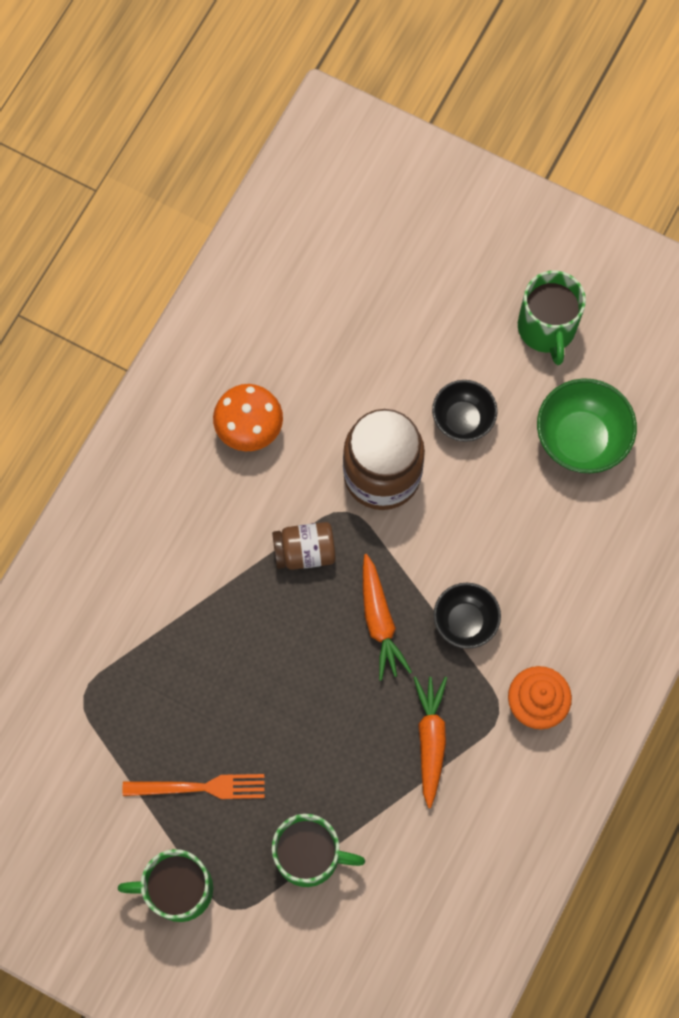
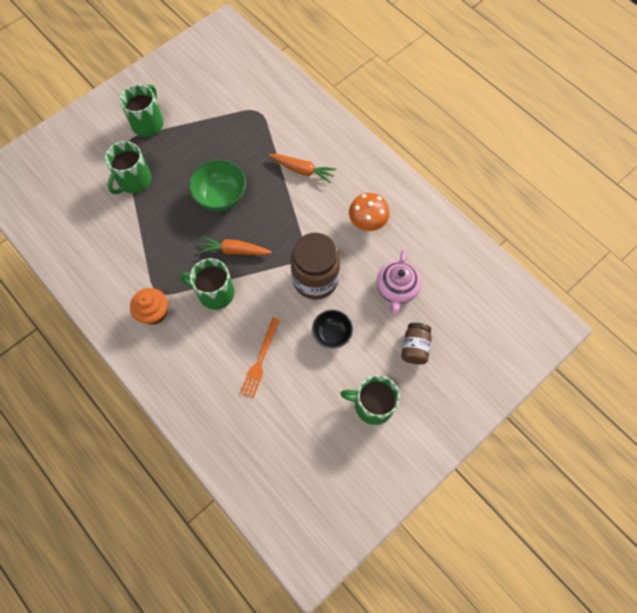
camera: 110 degrees right, 5 degrees down
(200, 787) = (190, 145): orange fork -> orange fork (260, 360)
(304, 552) = (288, 227): brown jar -> brown jar (414, 347)
(351, 349) = (396, 289): none -> pink teapot
(430, 740) = (161, 253): orange carrot -> orange carrot (302, 170)
(465, 621) = (215, 293): black bowl -> green mug
(581, 439) = (294, 397): green bowl -> green bowl (221, 197)

